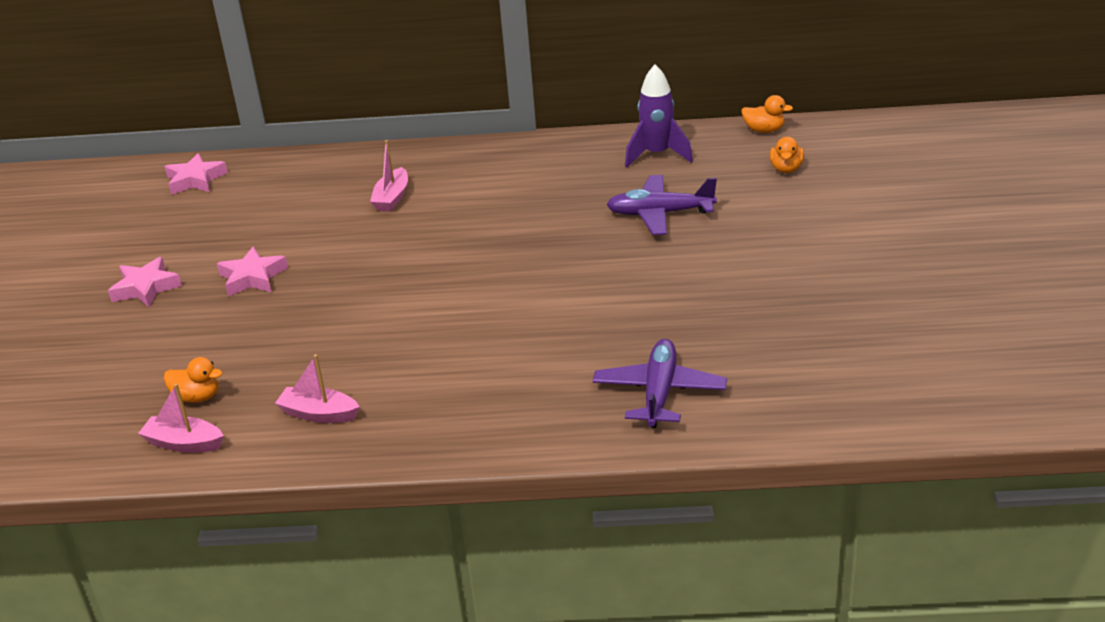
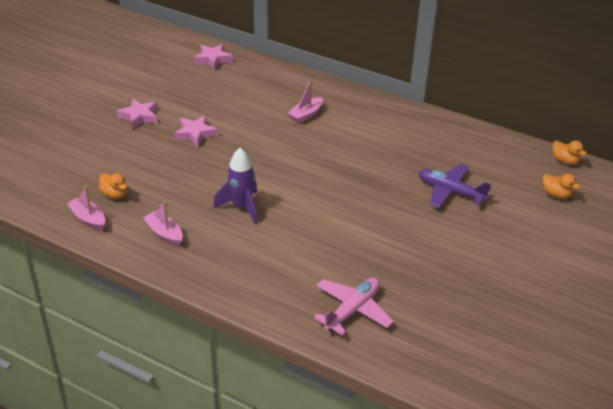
camera: 25 degrees right, 5 degrees up
(657, 155) = (482, 150): purple rocket -> purple rocket (241, 207)
(659, 392) = (352, 310): purple plane -> pink plane
(786, 169) = (556, 194): orange duck -> orange duck turned 90 degrees counterclockwise

